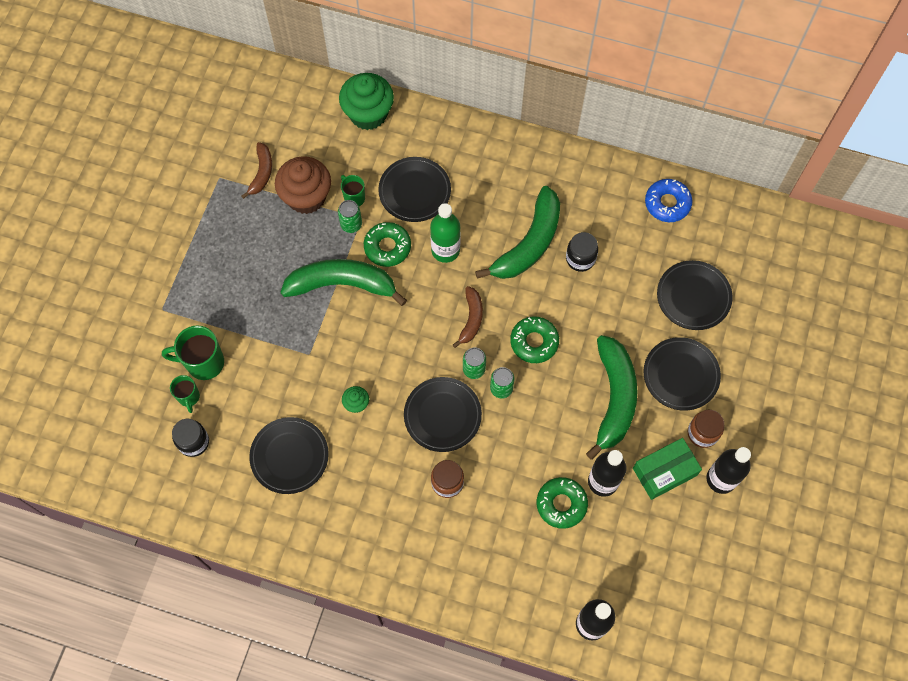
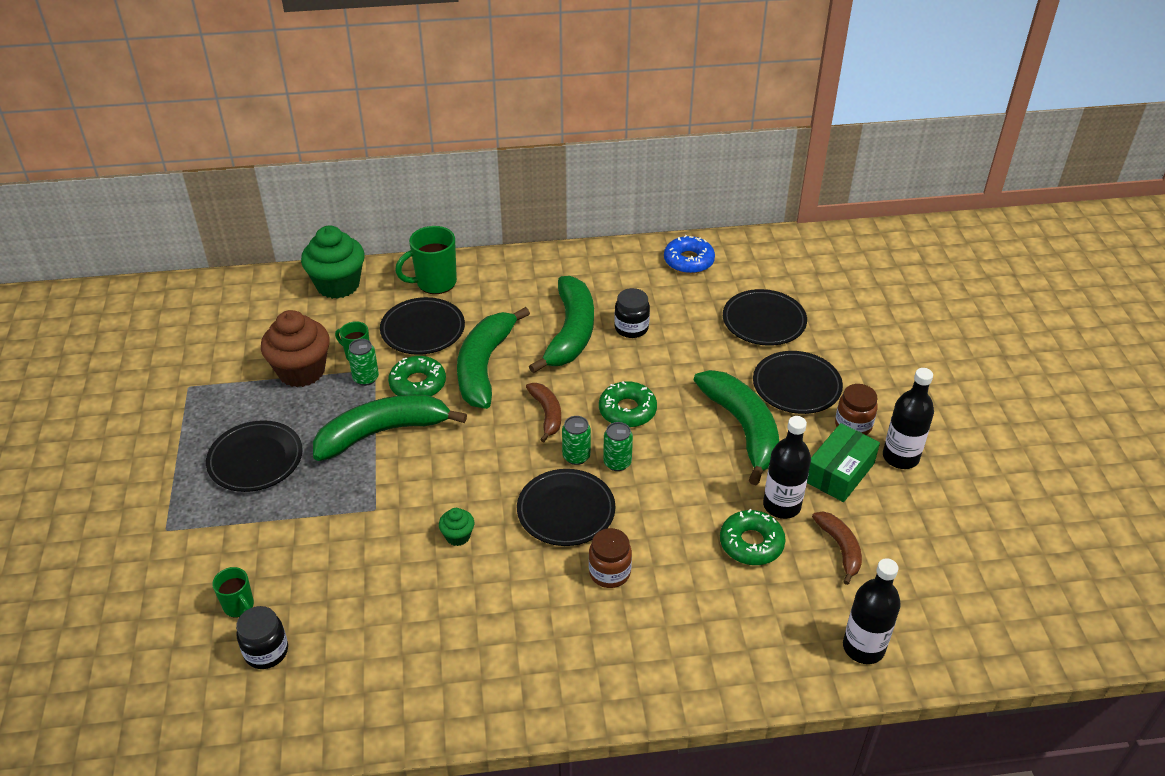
camera: 25 degrees left, 25 degrees down
(204, 363) = (244, 564): green mug -> green mug (435, 283)
(262, 173) = (238, 367): brown banana -> brown banana (840, 548)
(289, 456) = (401, 619): black plate -> black plate (255, 459)
(445, 250) = (484, 366): green bottle -> green banana

